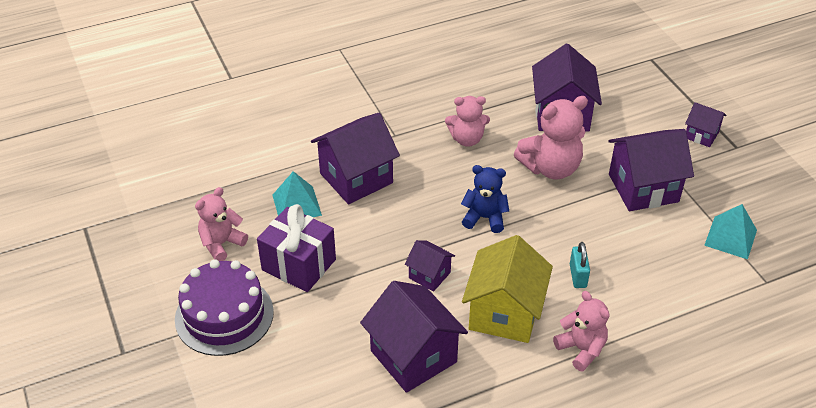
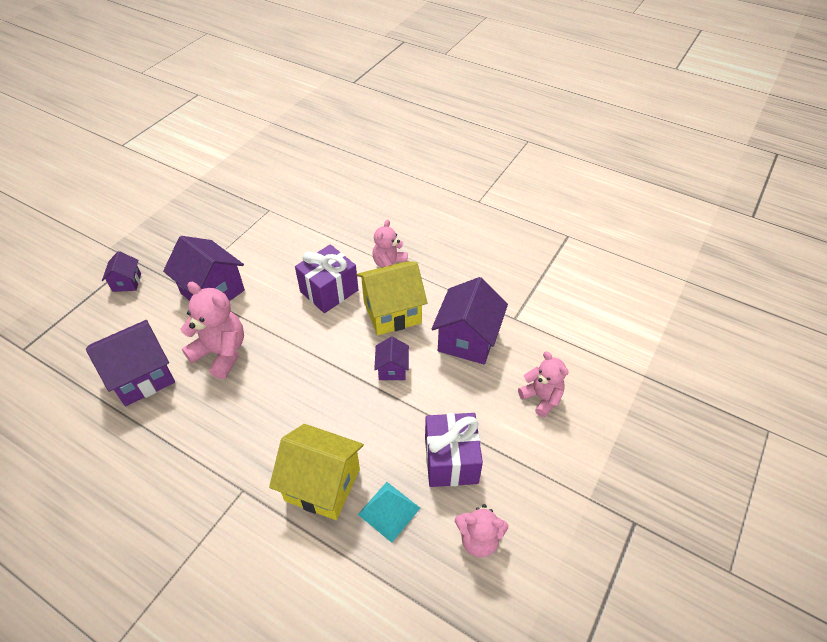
camera: 125 degrees left, 5 degrees up
(224, 315) = (540, 476): purple cake -> none
(356, 178) = (322, 485): purple house -> yellow house
(467, 139) = (216, 428): pink teddy bear -> pink teddy bear (541, 398)
(484, 218) = (308, 366): blue teddy bear -> none
(578, 276) = (329, 291): turquoise padlock -> purple gift
(730, 237) = (238, 235): turquoise pyramid -> none

